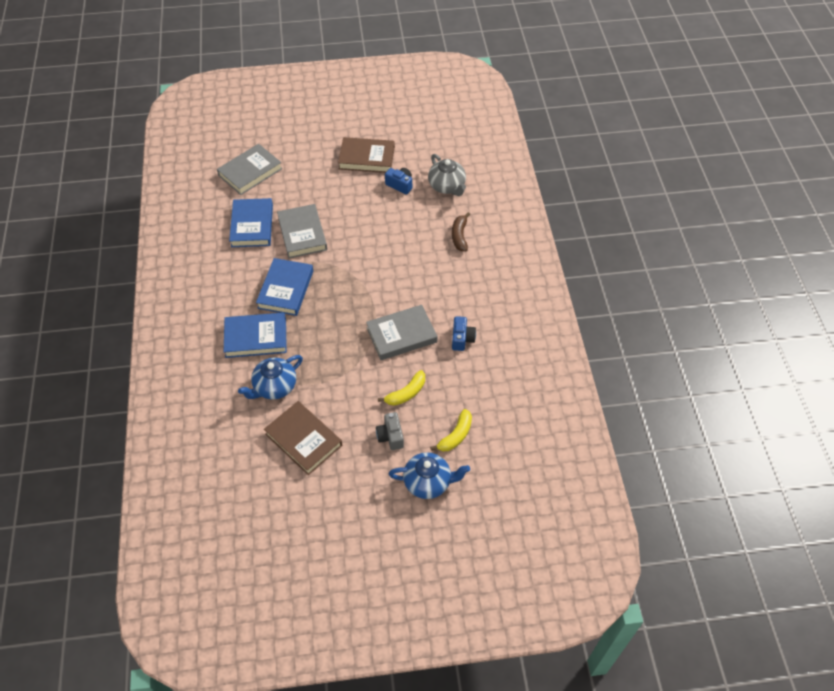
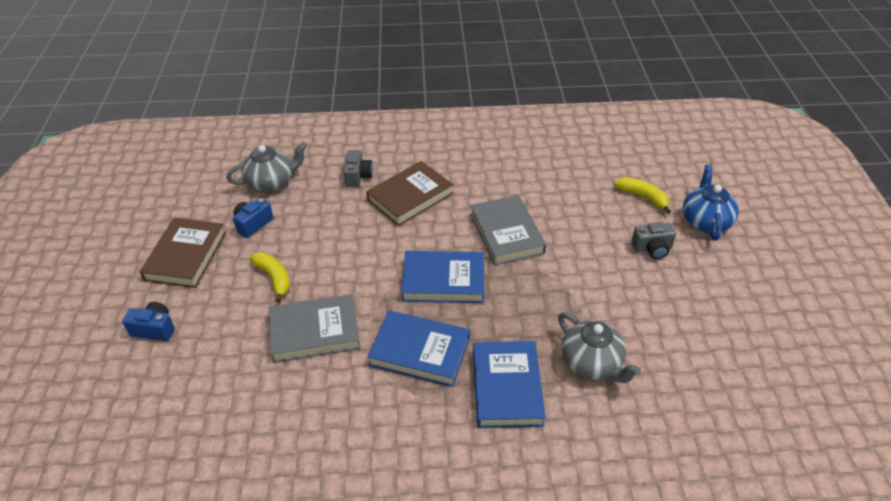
camera: 85 degrees left, 10 degrees down
(250, 172) = (153, 404): grey book -> none
(252, 225) = (280, 398): blue book -> blue book (443, 281)
(274, 387) = (592, 363): blue teapot -> grey teapot
(304, 439) = (670, 330): brown book -> brown book (410, 197)
(406, 393) = (591, 233): yellow banana -> yellow banana (274, 278)
(459, 236) = (358, 176): brown banana -> grey camera
(462, 339) = (513, 184): blue camera -> blue camera (154, 329)

